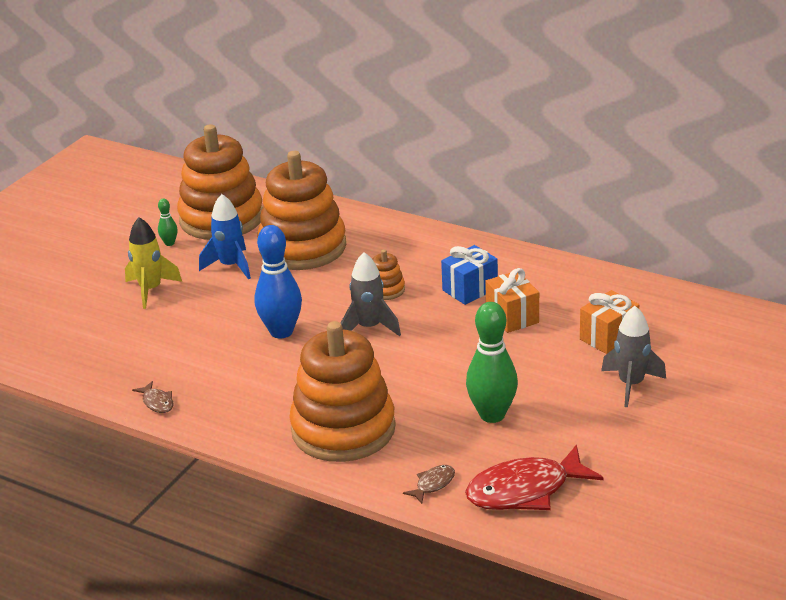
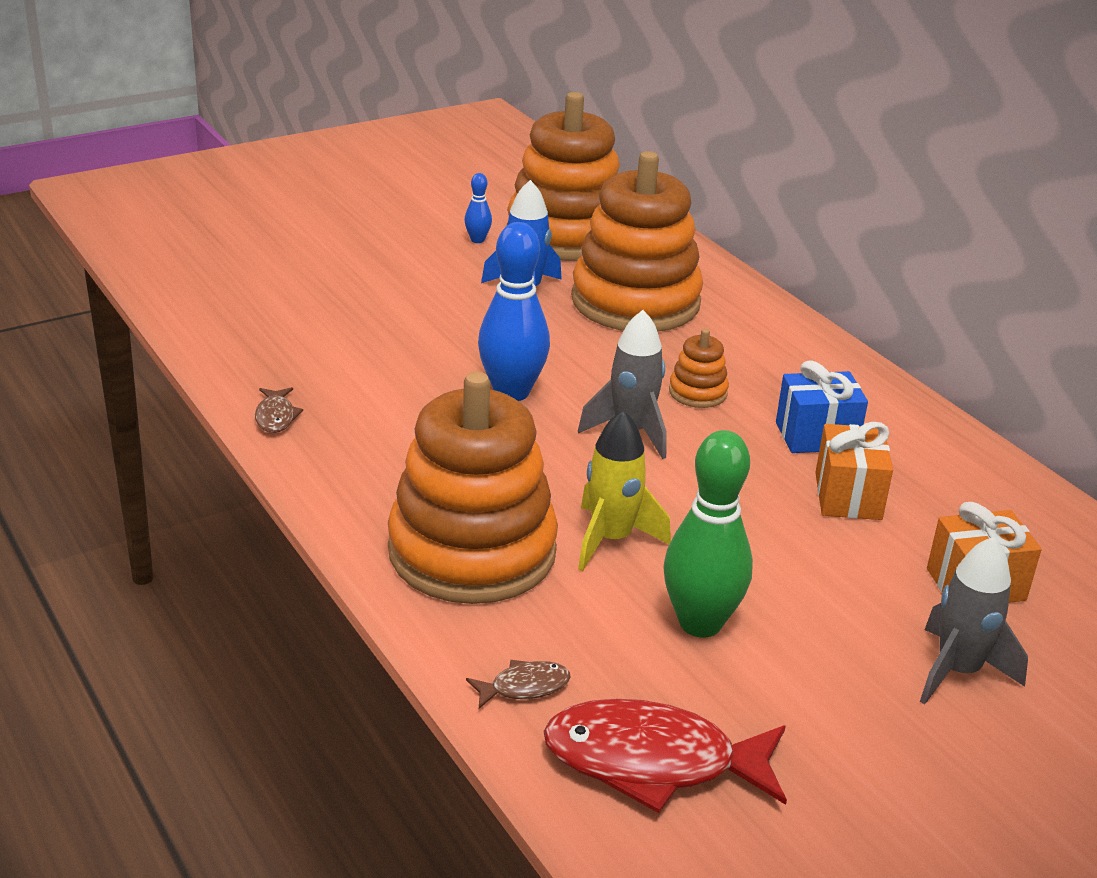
camera: 25 degrees right, 0 degrees up
(151, 290) = (403, 283): yellow rocket -> yellow rocket (611, 539)
(169, 243) = (477, 240): green bowling pin -> blue bowling pin

